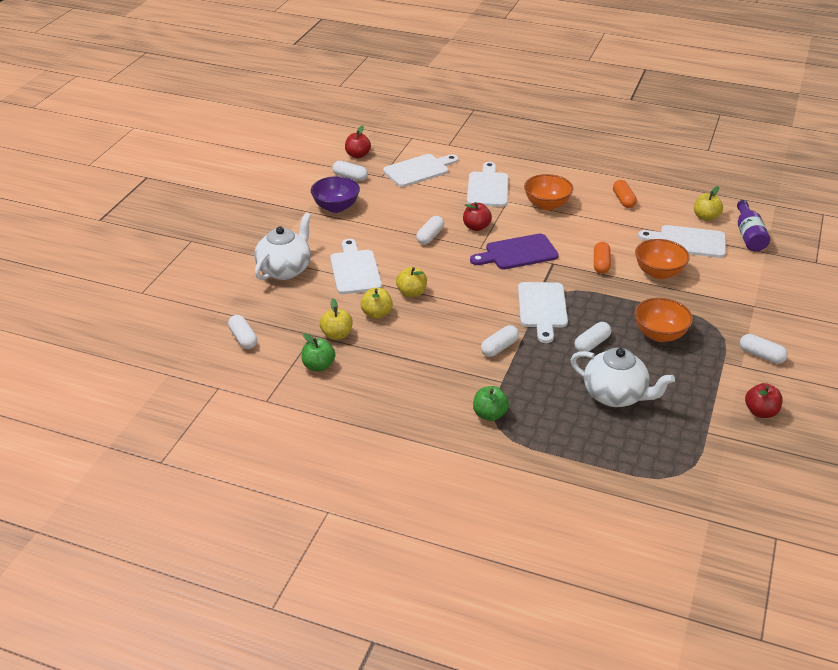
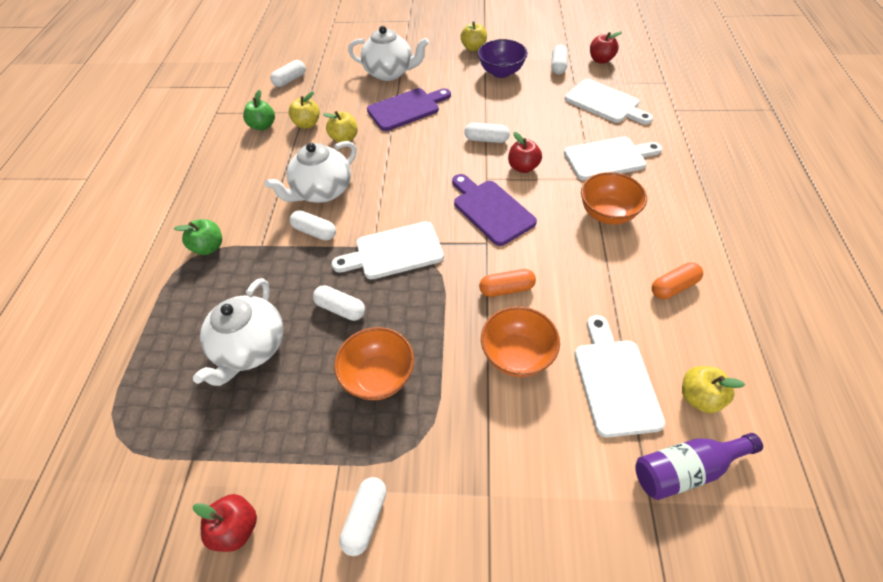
camera: 75 degrees right, 15 degrees up
(355, 270) = (406, 109): white cutting board -> purple cutting board
(411, 293) = (385, 151): yellow apple -> yellow apple (473, 48)
(448, 337) = (322, 191): none -> white teapot

